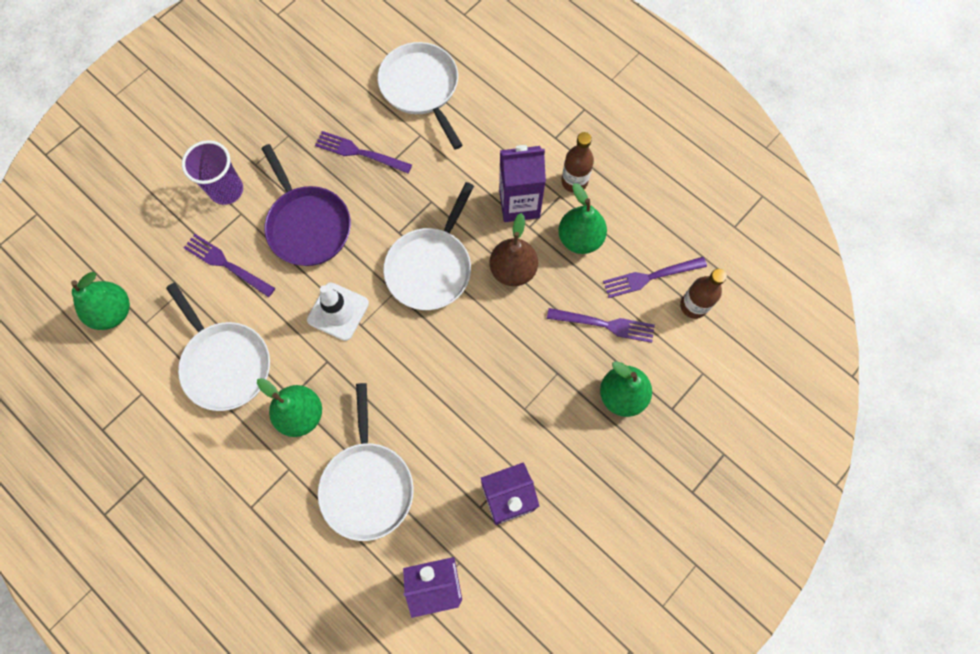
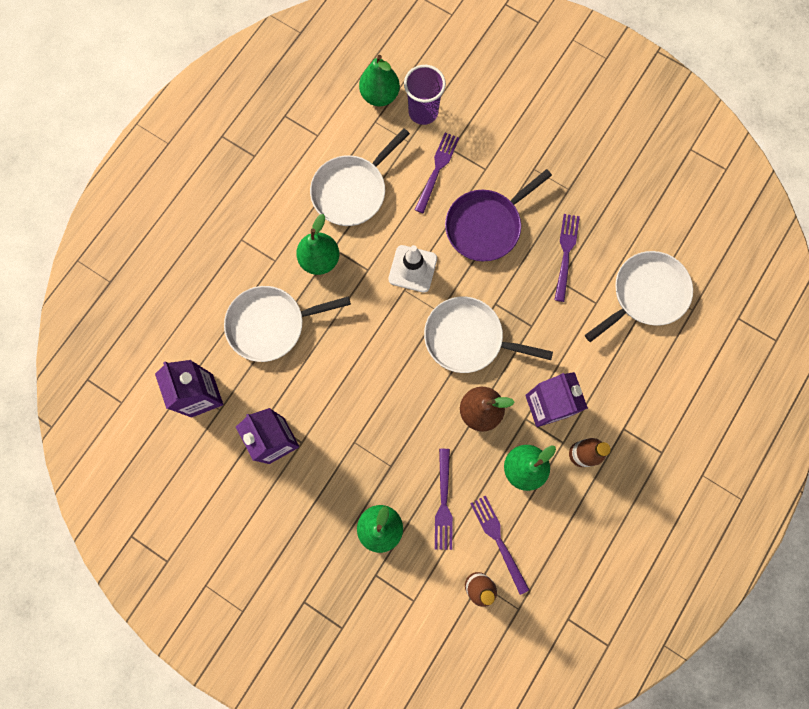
camera: 80 degrees right, 5 degrees up
(226, 190) = (504, 152): purple cup -> purple cup (423, 112)

